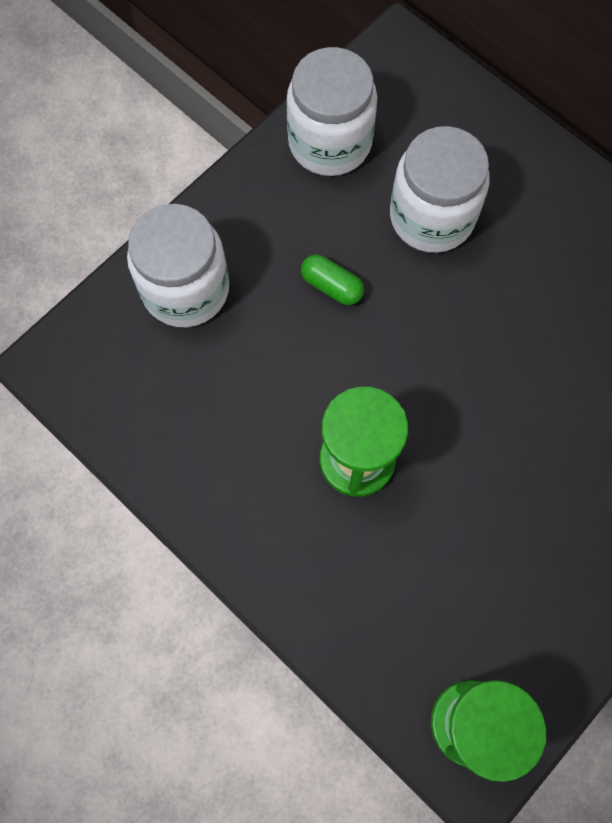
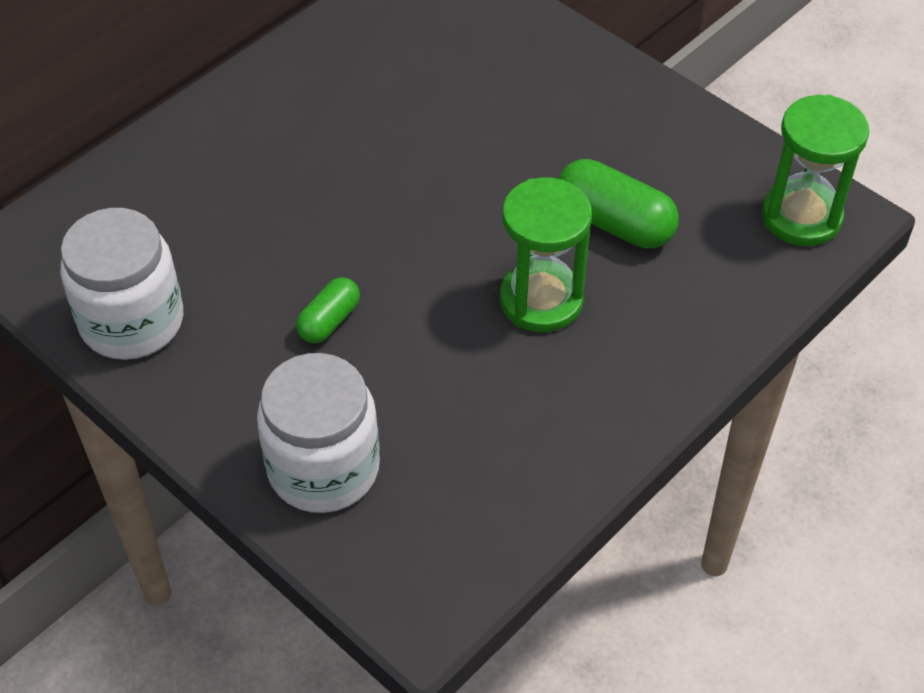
camera: 90 degrees left, 20 degrees down
(432, 216) = (247, 228): white jar -> none
(454, 531) = (614, 223): none -> green capsule

